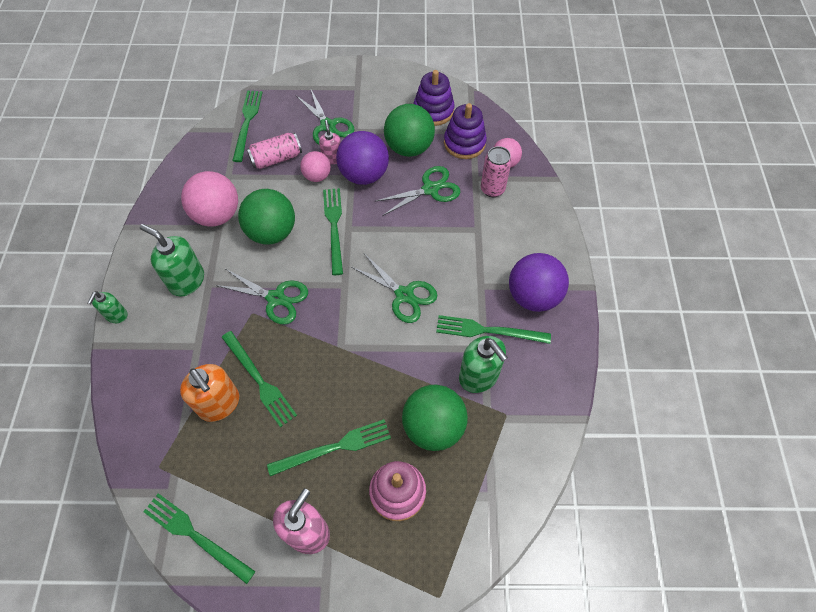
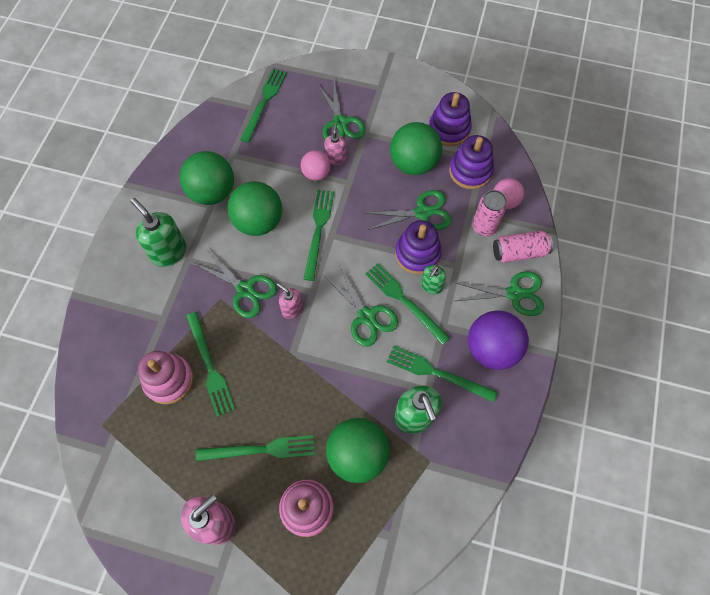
camera: 15 degrees right, 5 degrees up
(116, 315) = (98, 270): green soap dispenser -> green soap dispenser (431, 286)
(195, 536) = (118, 497): green fork -> green fork (404, 301)
(217, 215) = (212, 192): pink ball -> green ball
(219, 404) = (169, 380): orange soap dispenser -> pink stacking toy
(276, 158) = (282, 146): pink can -> pink can (519, 252)
(328, 305) = (291, 309): none -> pink soap dispenser
(364, 175) = (361, 182): purple ball -> none
(437, 227) = (417, 254): none -> purple stacking toy
(539, 241) = (514, 293): none -> green scissors

